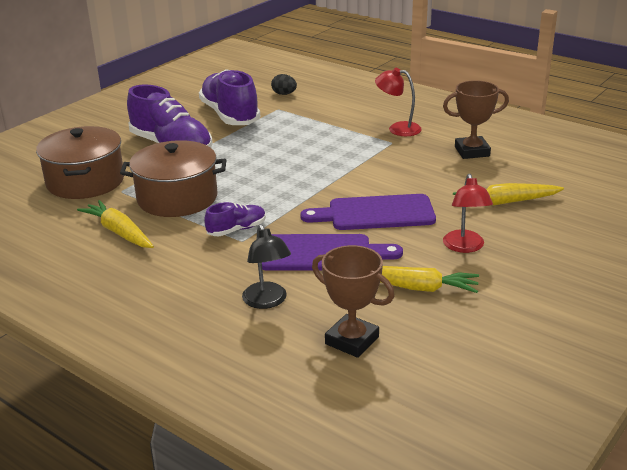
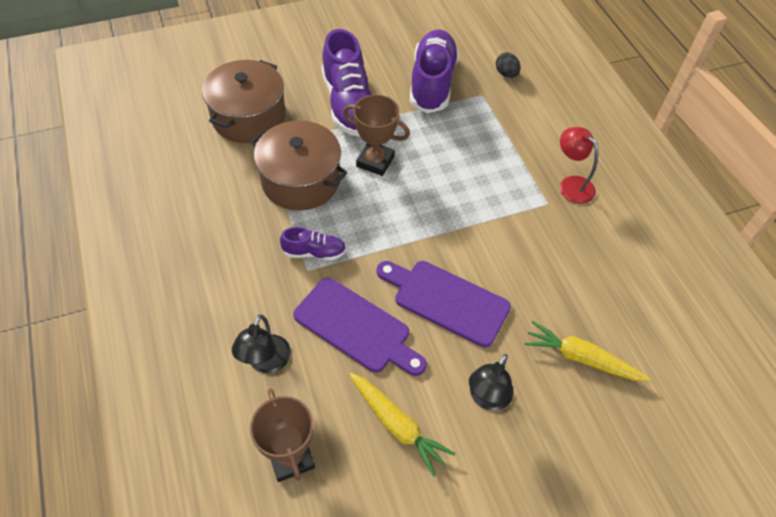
camera: 30 degrees right, 25 degrees up
(119, 232) = (225, 201): yellow carrot -> none
(465, 247) = (487, 398): red lamp -> black lamp
(472, 151) = (615, 261): brown trophy -> brown trophy (375, 161)

